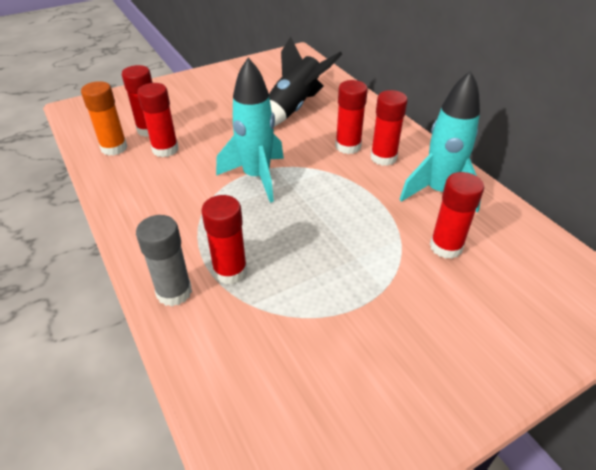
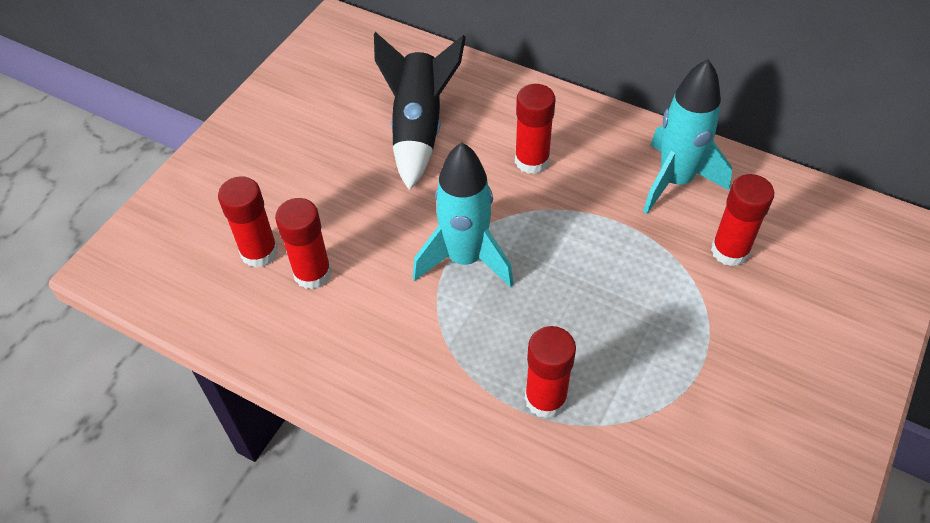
camera: 30 degrees left, 10 degrees up
(114, 148) = (240, 305): orange glue stick -> none
(174, 292) = (510, 457): grey glue stick -> none
(383, 158) = (584, 159): red glue stick -> none

